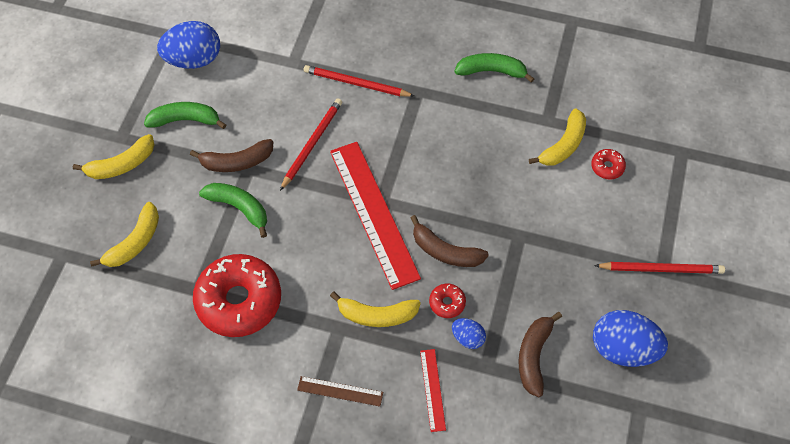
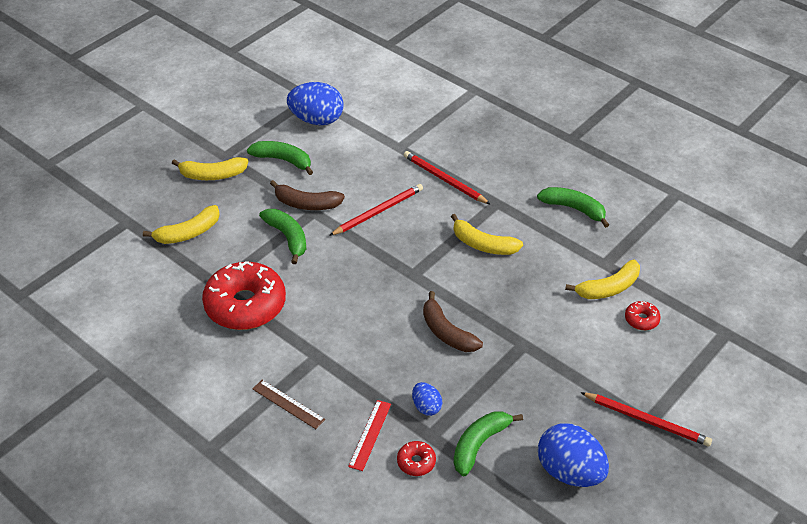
camera: 25 degrees right, 15 degrees down
(373, 213) = (400, 281): red ruler -> none
(376, 315) = (355, 358): yellow banana -> yellow banana (483, 244)
(447, 303) = (424, 372): red donut -> red donut (416, 462)
(534, 356) = (479, 444): brown banana -> green banana

